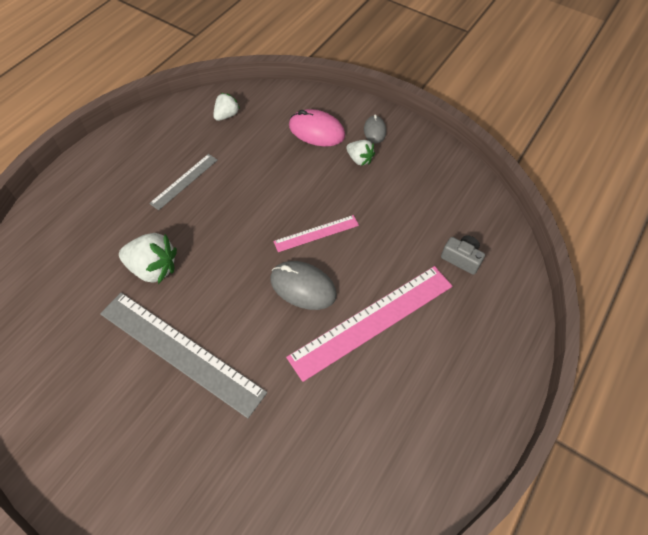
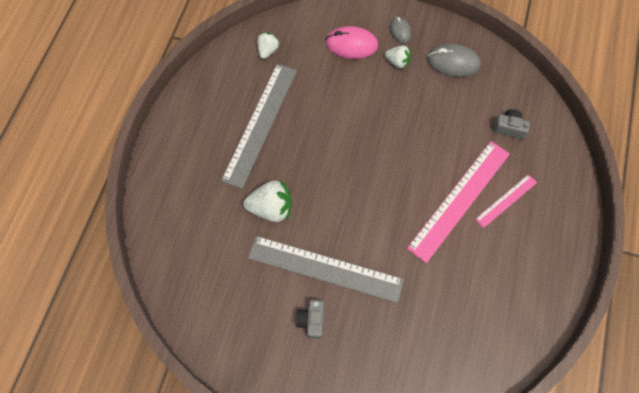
camera: 15 degrees left, 10 degrees up
(136, 407) = (311, 320): none -> grey camera
(184, 181) = (260, 124): grey ruler -> grey ruler, size x1.95
(303, 287) = (396, 188): grey mouse -> grey mouse (453, 62)
(316, 233) = (388, 139): pink ruler -> pink ruler (506, 201)

